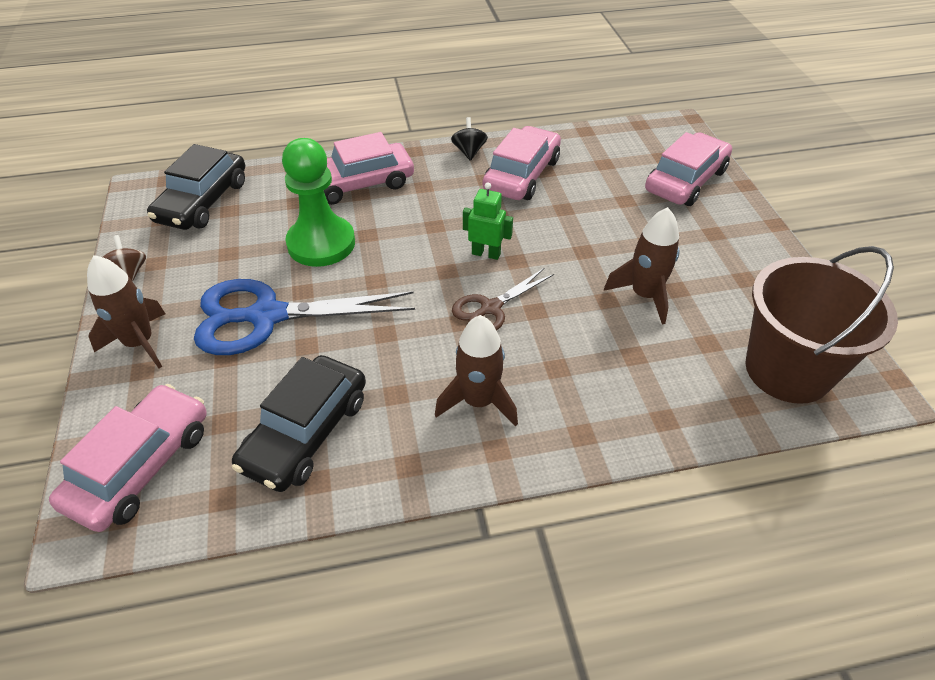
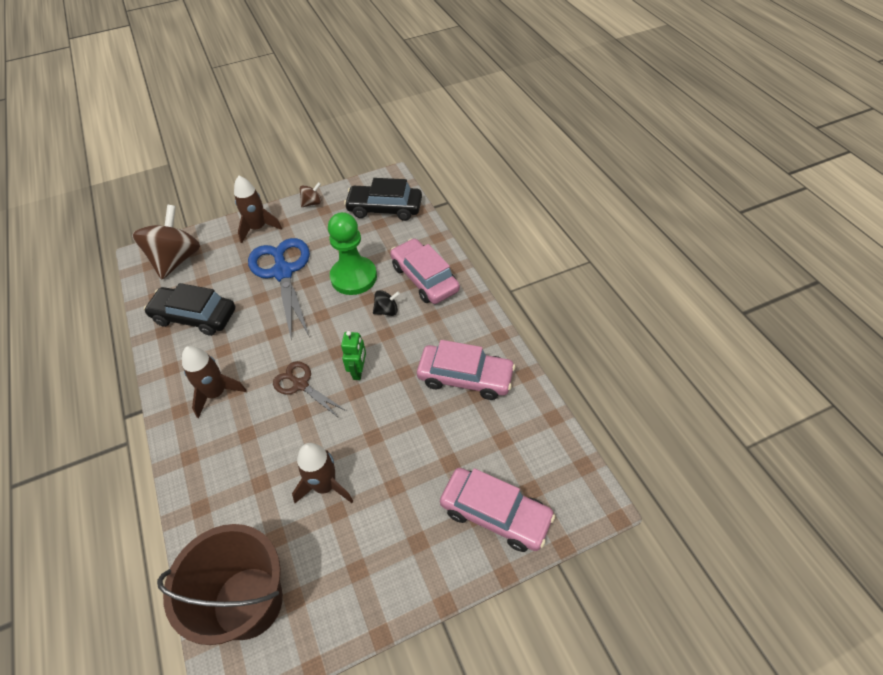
camera: 80 degrees right, 5 degrees up
(140, 466) = (176, 260): pink car -> brown spinning top
(469, 152) = (487, 335): black spinning top -> black spinning top (387, 311)

